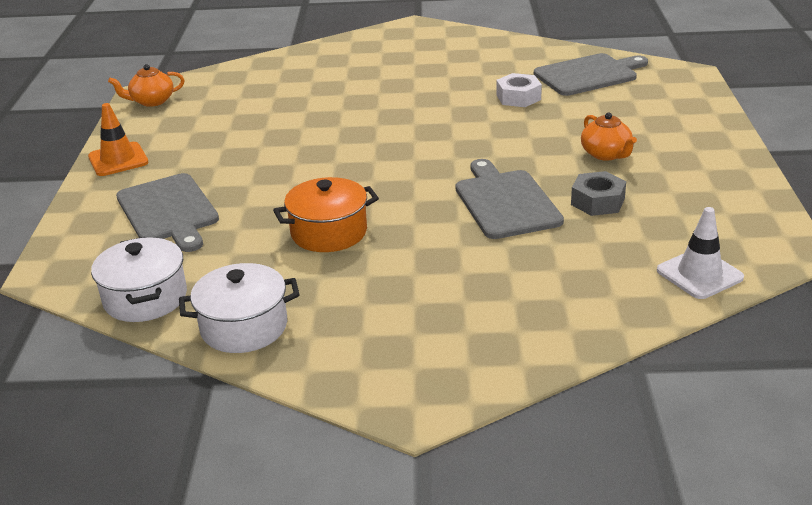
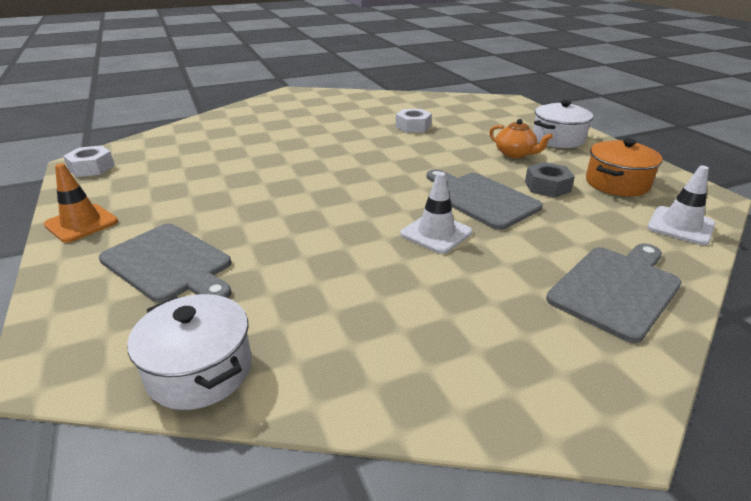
camera: 25 degrees left, 0 degrees up
(152, 101) = (91, 168): orange teapot -> white nut
(244, 327) = (345, 376): white pot -> white pot (558, 139)
(329, 232) = (353, 252): orange pot -> orange pot (617, 183)
(422, 229) = (436, 233): none -> white traffic cone
(588, 75) = (447, 107): grey cutting board -> grey cutting board (617, 288)

